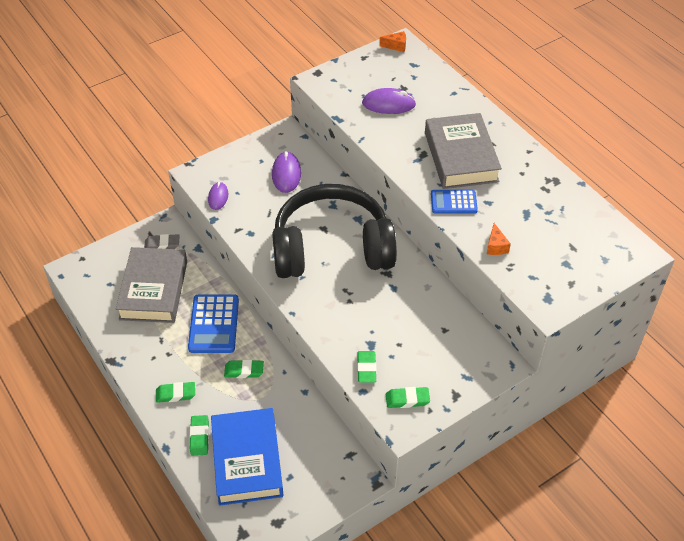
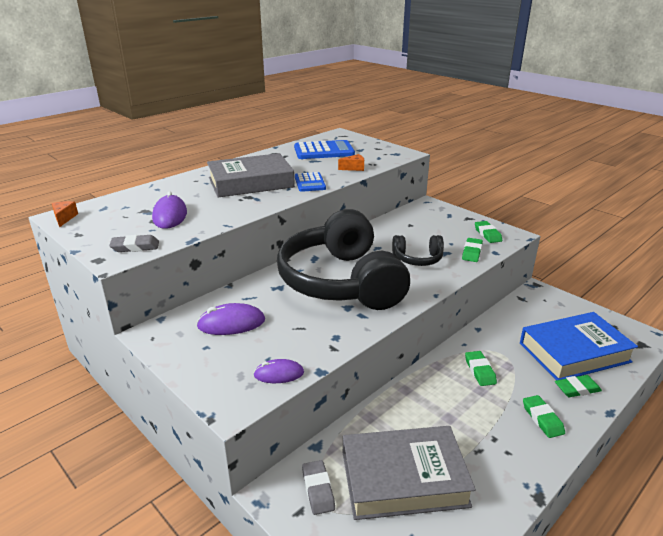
camera: 100 degrees left, 20 degrees down
(213, 324) = (432, 405): blue calculator -> blue calculator (324, 151)
(333, 89) = (135, 247): none -> grey eraser
(362, 316) = (417, 259): none -> black headphones
(366, 368) = (472, 252): green eraser -> green eraser turned 60 degrees counterclockwise

